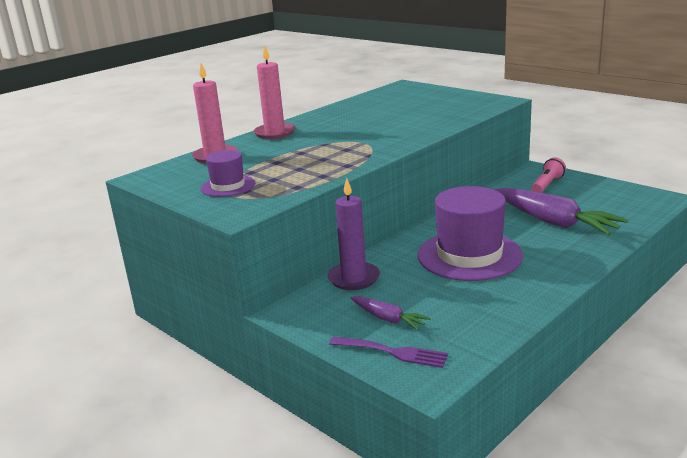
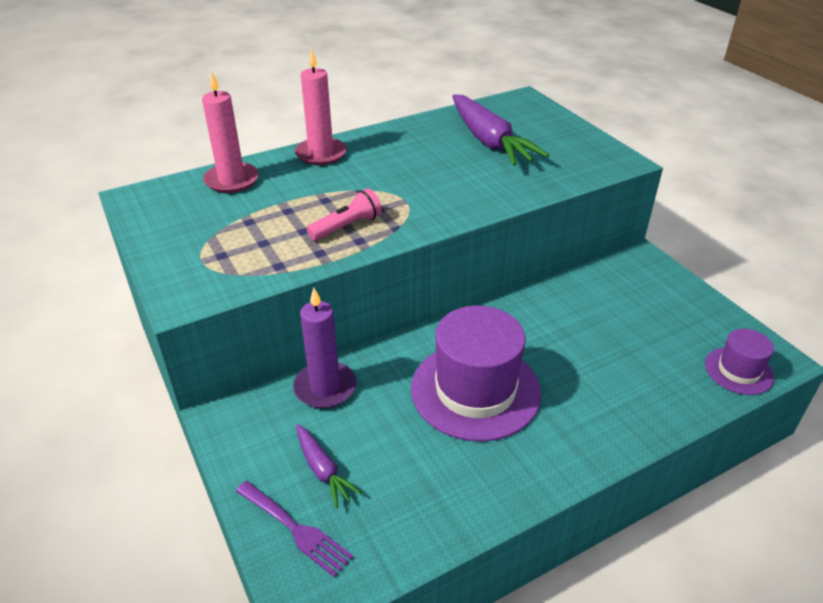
camera: 15 degrees right, 15 degrees up
(228, 186) = (208, 241): purple hat -> purple hat (738, 371)
(547, 184) = (641, 290): pink flashlight -> pink flashlight (347, 226)
(553, 222) = (609, 361): purple carrot -> purple carrot (489, 141)

